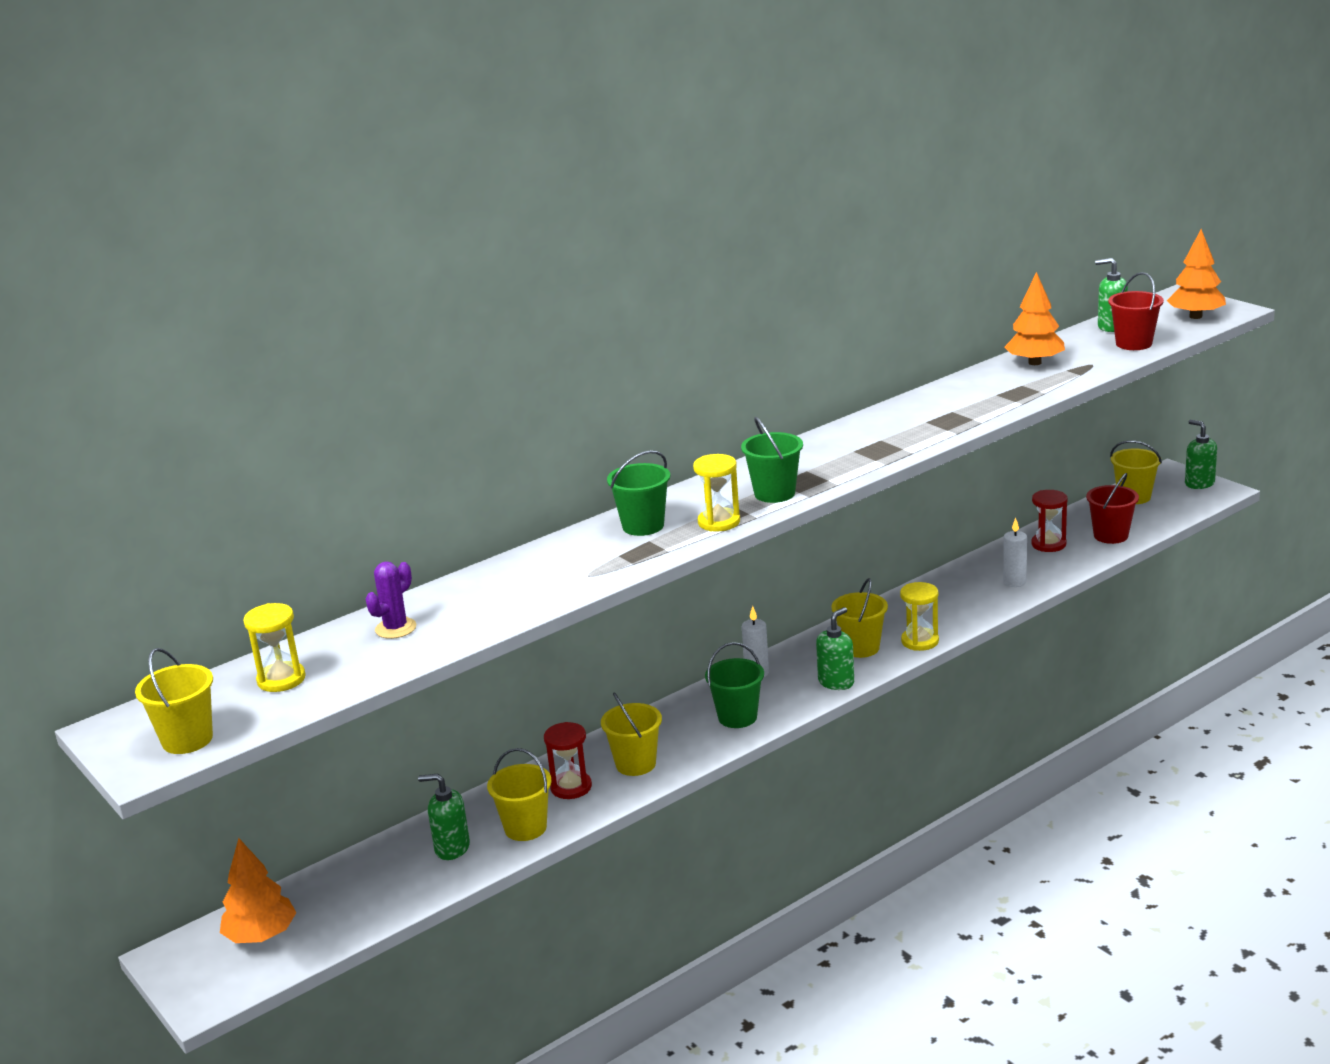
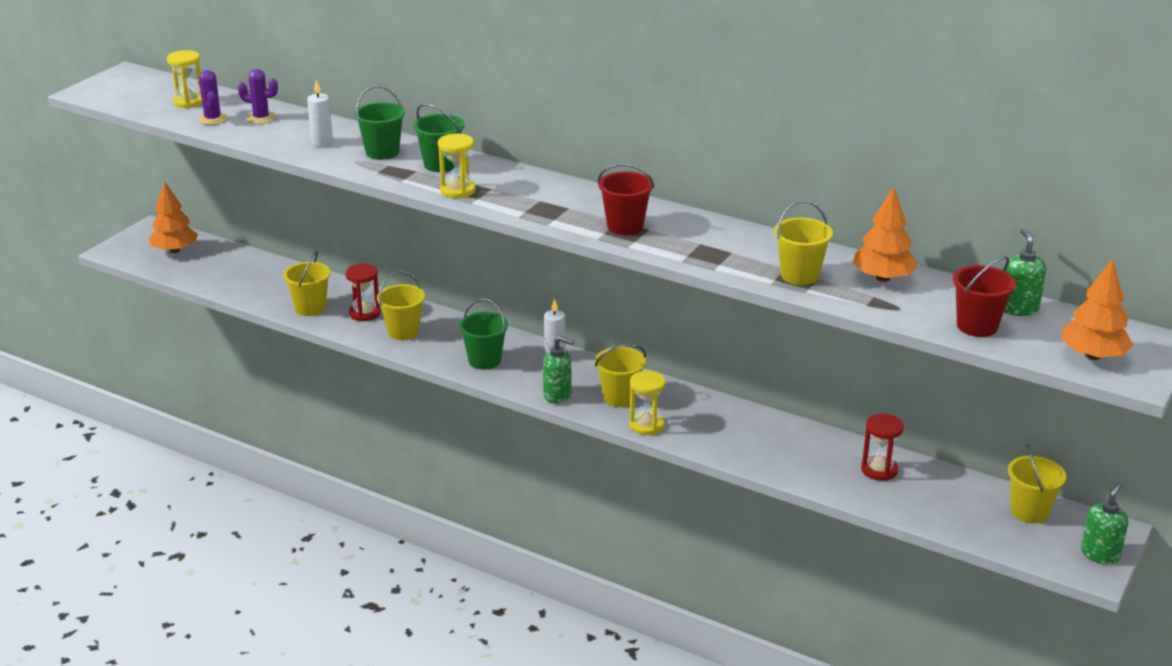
camera: 65 degrees right, 5 degrees up
(187, 740) = (116, 95): yellow bucket -> yellow bucket (799, 275)
(362, 664) = (212, 119): none -> purple cactus
(452, 848) = (280, 287): green soap dispenser -> none
(774, 493) = (519, 202): green bucket -> green bucket (382, 152)
(1014, 582) = (787, 460): white candle -> white candle (322, 142)
(1111, 535) = (925, 506): red bucket -> red bucket (625, 226)

